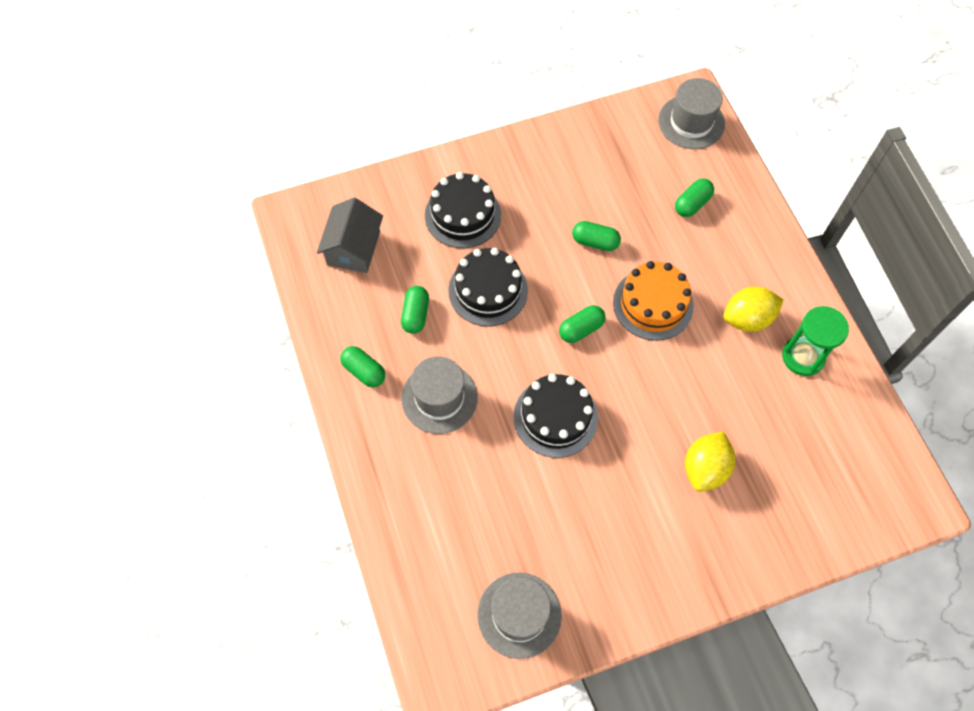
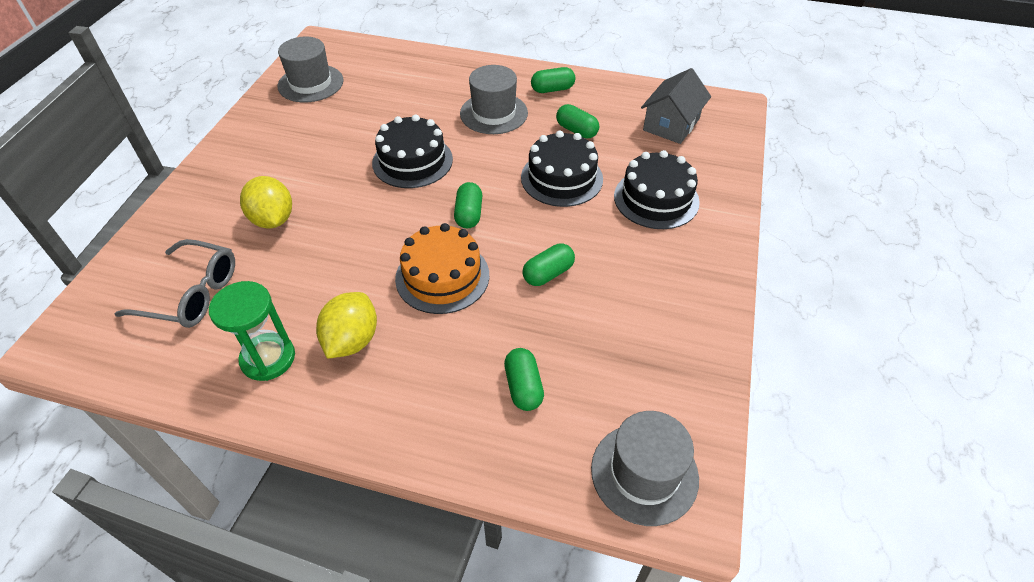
camera: 125 degrees right, 15 degrees down
(353, 248) = (671, 124): grey house -> grey house turned 75 degrees clockwise
(810, 456) = (192, 294): none -> grey glasses

